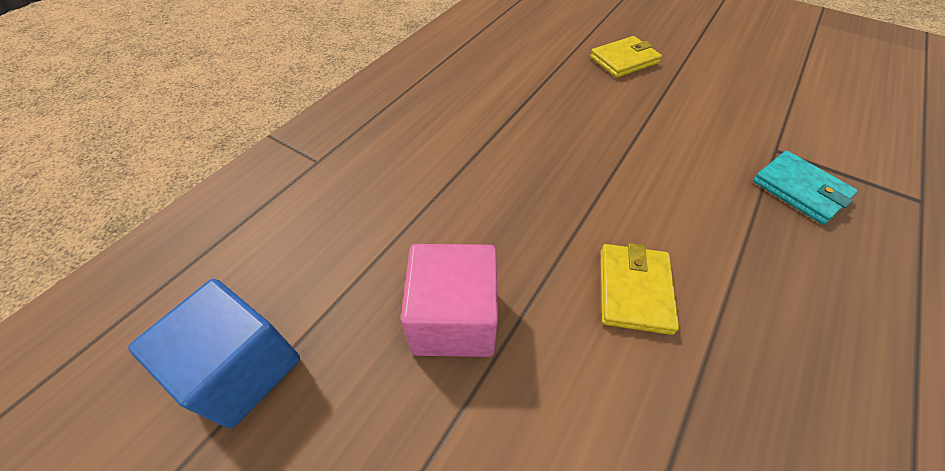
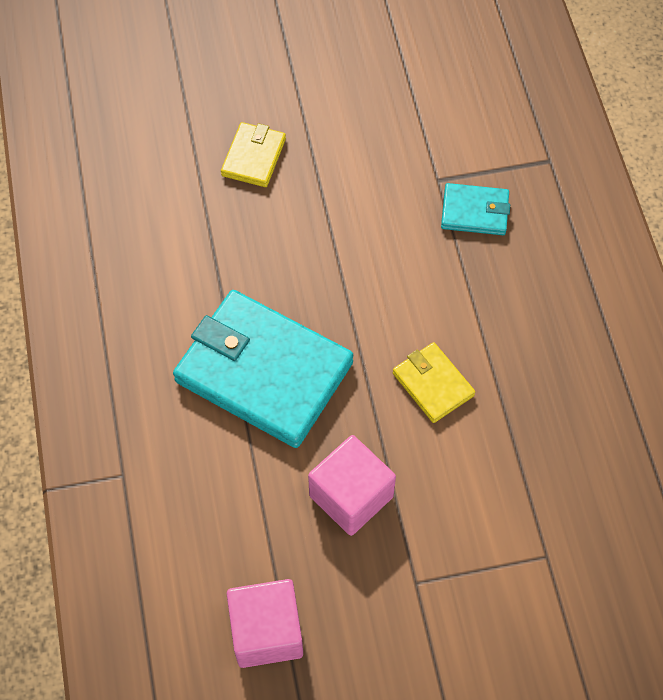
camera: 45 degrees left, 10 degrees up
(242, 368) = (266, 631): blue cube -> pink cube
(491, 173) = (264, 372): none -> turquoise wallet

